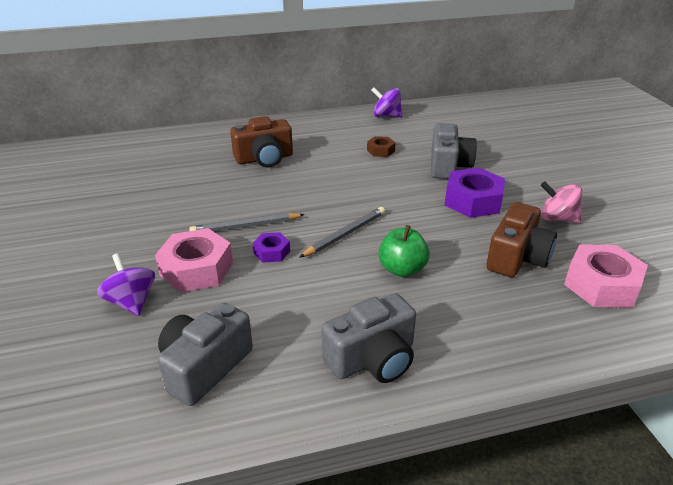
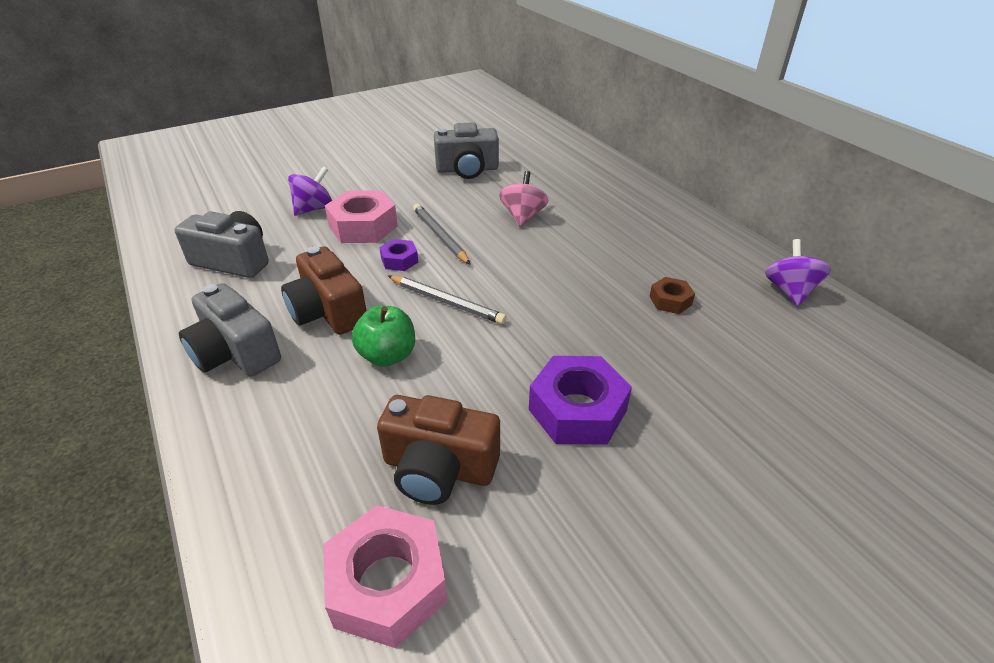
camera: 75 degrees right, 5 degrees up
(264, 159) = (584, 218): brown camera -> brown camera (328, 312)
(448, 166) = (672, 374): grey camera -> grey camera (467, 169)
(557, 218) = (571, 524): pink spinning top -> pink spinning top (523, 216)

